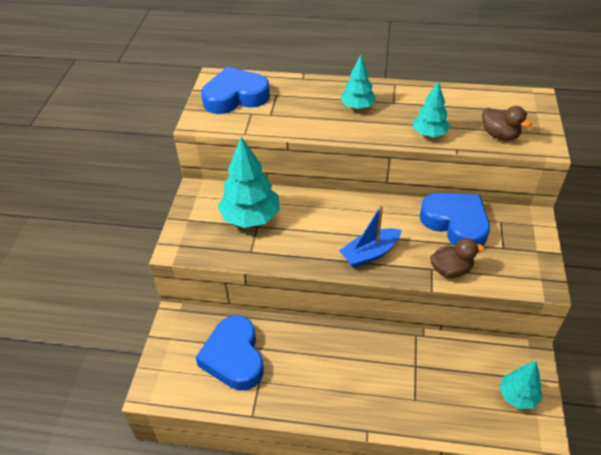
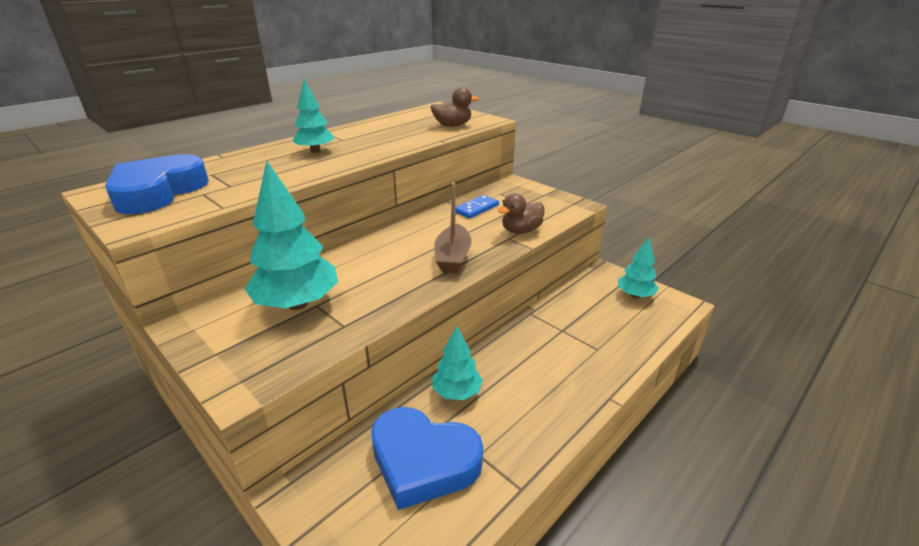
camera: 55 degrees left, 15 degrees down
(370, 253) = (452, 257): blue boat -> brown boat
(429, 134) = (405, 142): turquoise tree -> turquoise tree (456, 392)
(451, 270) = (521, 231): brown duck -> brown duck turned 150 degrees counterclockwise
(455, 223) = (476, 209): blue heart -> blue domino

